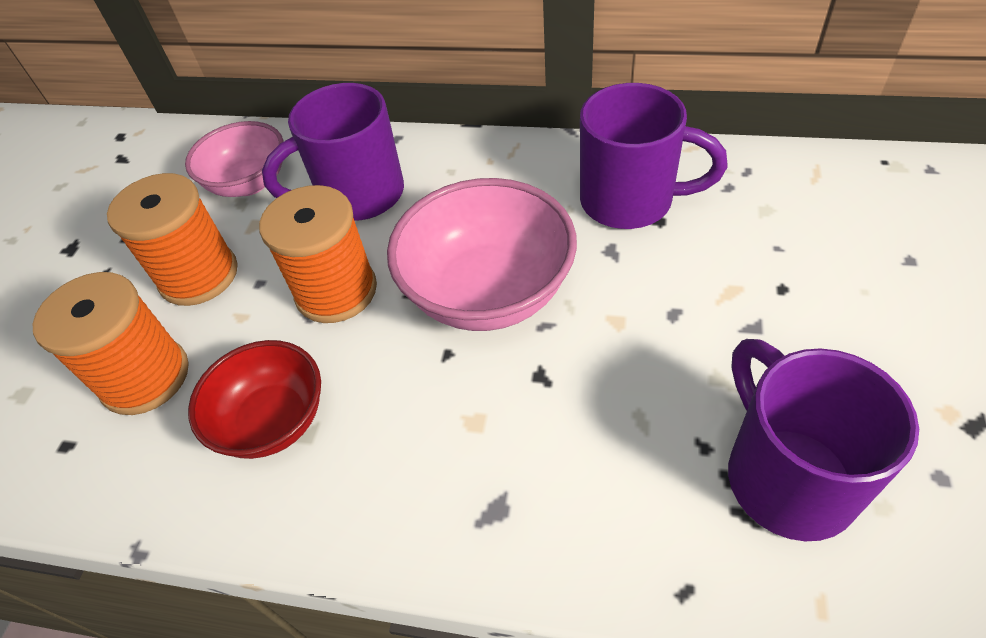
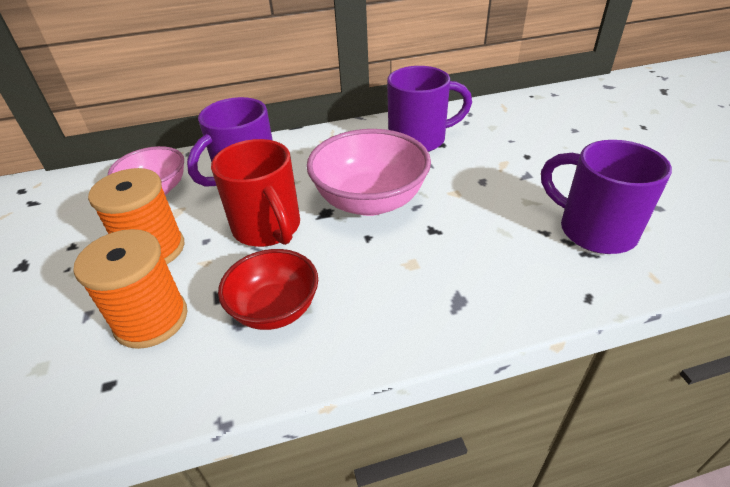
camera: 30 degrees left, 10 degrees down
(336, 291) = (268, 228): orange spool -> red mug

